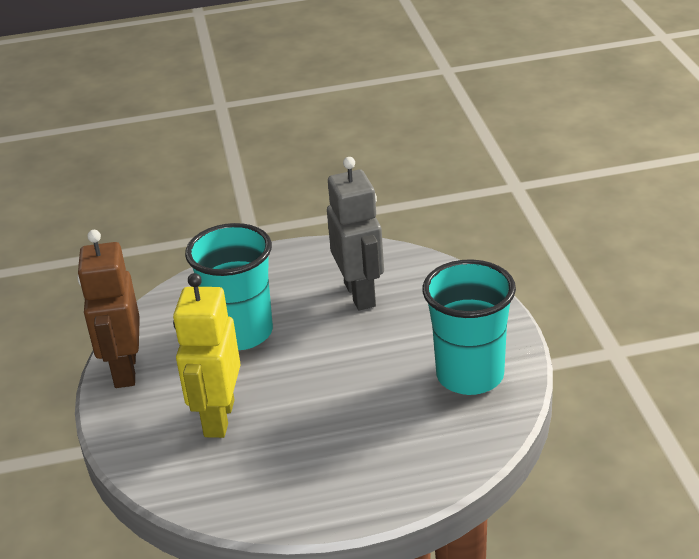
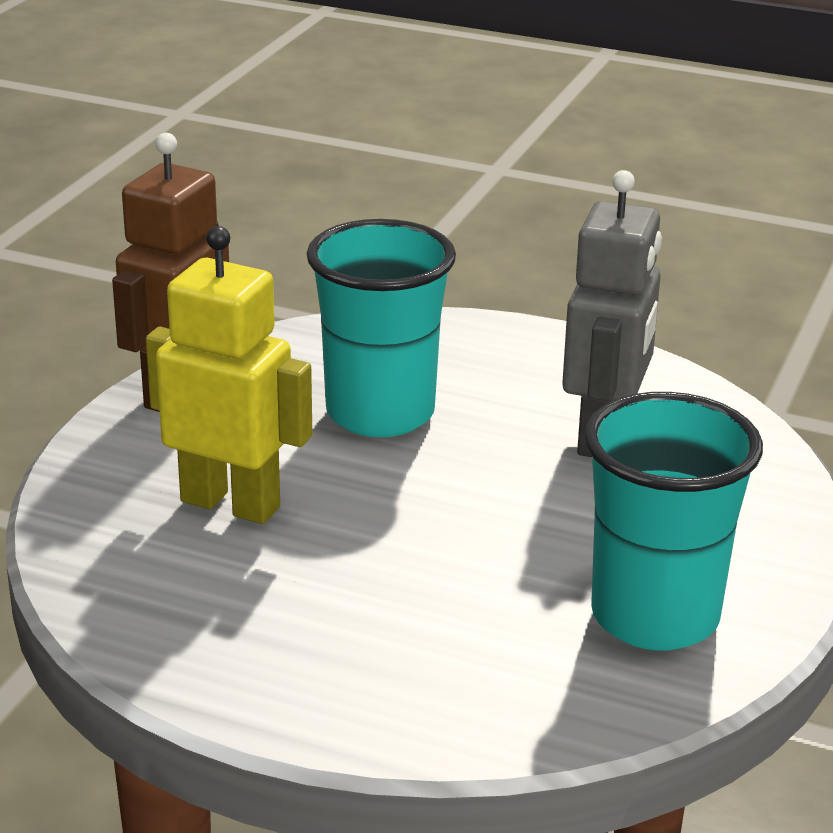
camera: 30 degrees right, 5 degrees down
(218, 418) = (231, 504): yellow robot -> yellow robot turned 75 degrees clockwise

